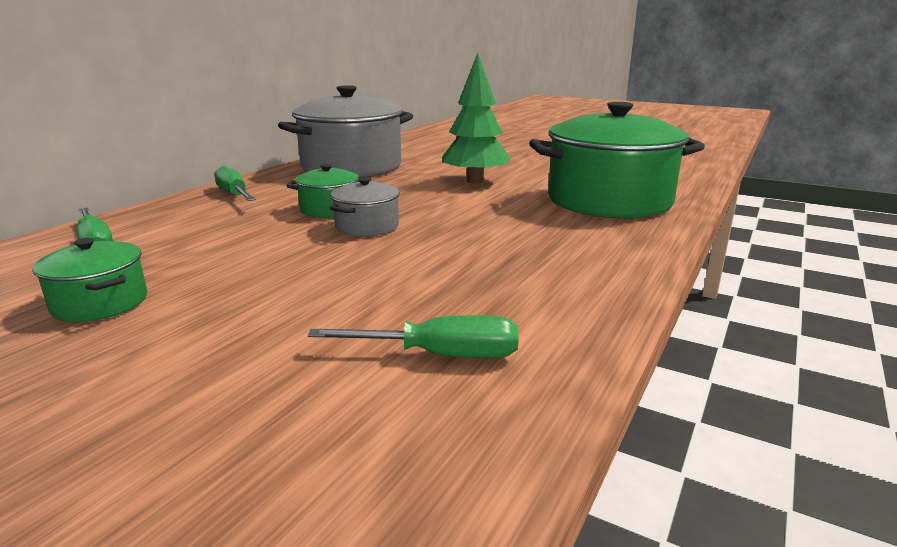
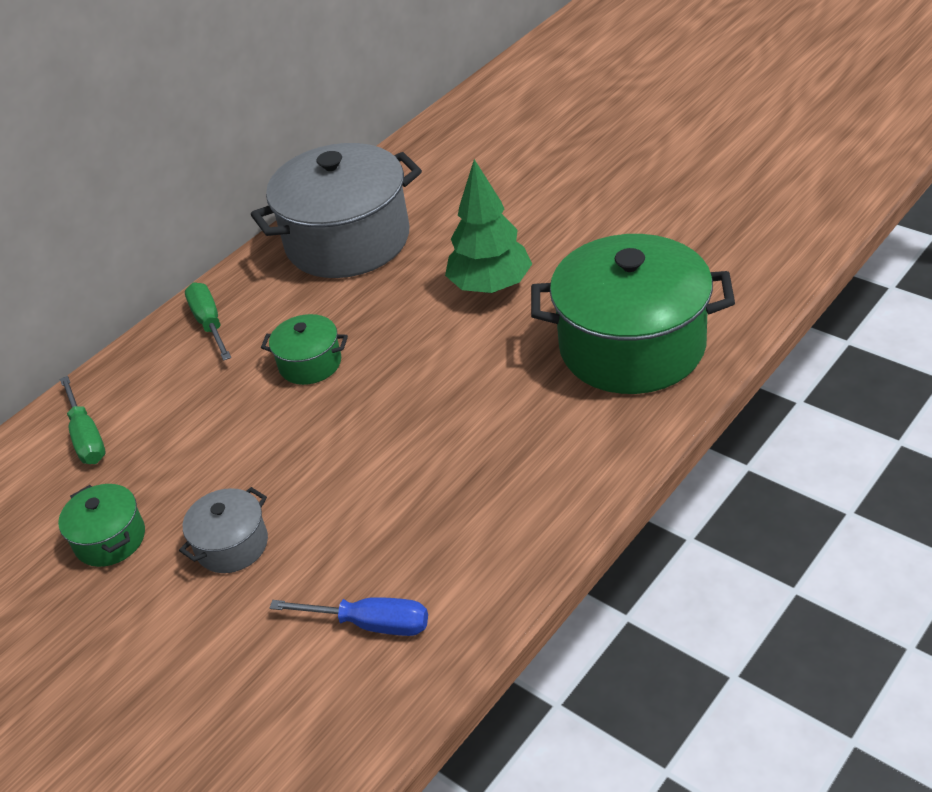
camera: 15 degrees right, 20 degrees up
(367, 227) = (345, 406): grey pot -> grey pot (232, 545)
(442, 355) = (372, 624): green screwdriver -> blue screwdriver

